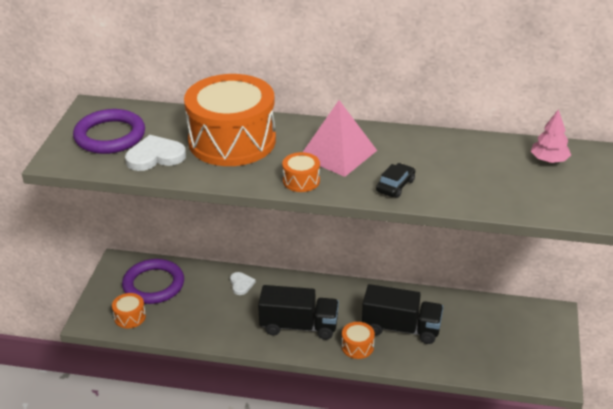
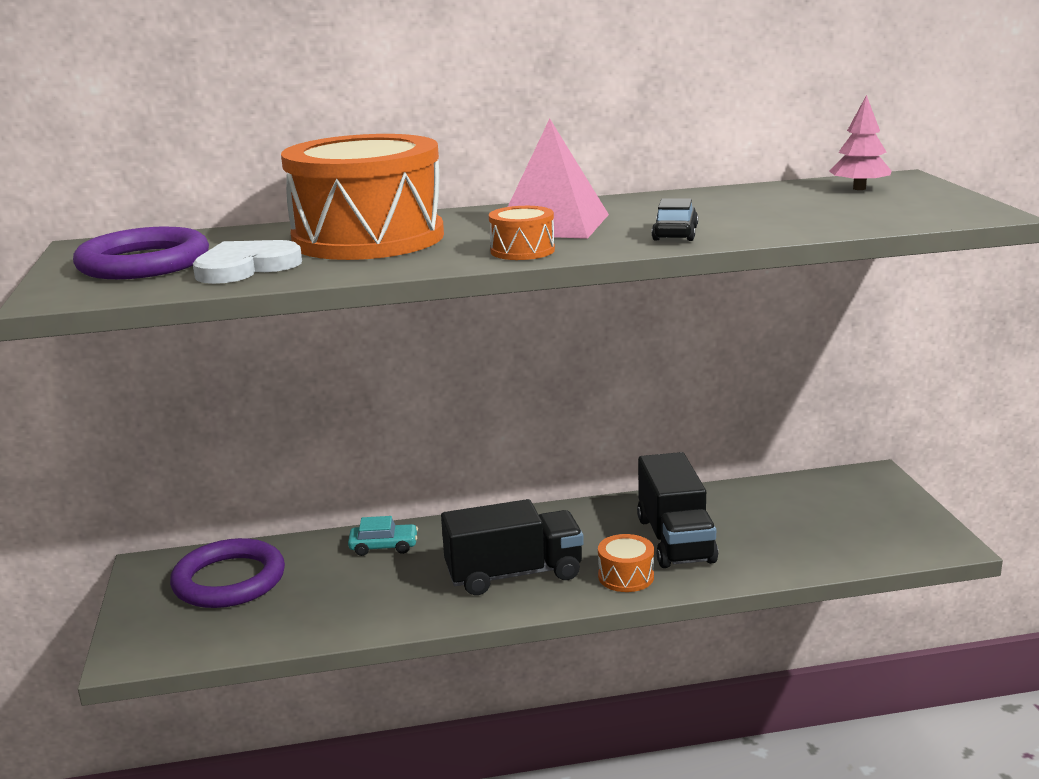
camera: 20 degrees left, 15 degrees down
(130, 317) = (207, 631): orange drum -> none
(241, 284) = (384, 546): white heart -> turquoise car
(401, 328) = (675, 540): black truck -> black truck turned 90 degrees clockwise

